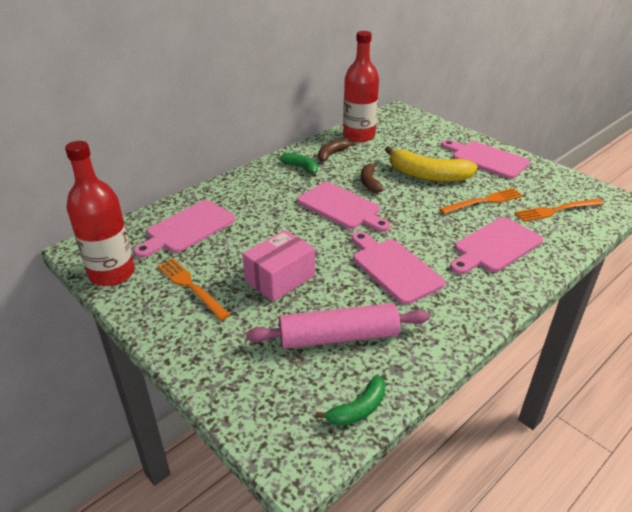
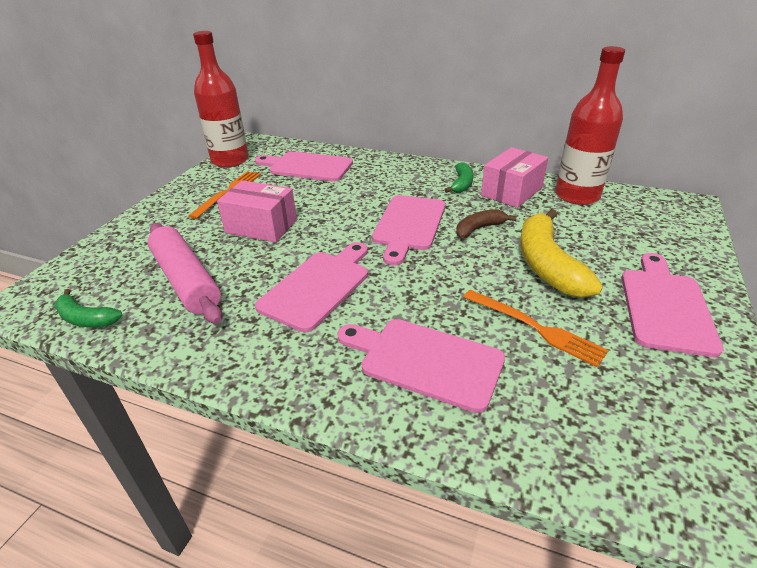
camera: 65 degrees right, 0 degrees up
(332, 154) = (512, 192): brown banana -> pink box
(556, 210) = (597, 418): orange fork -> none

